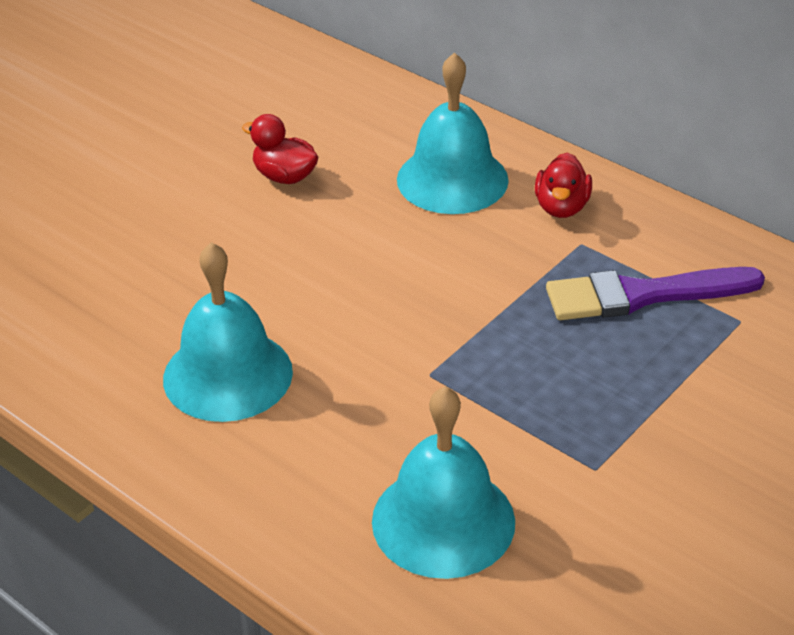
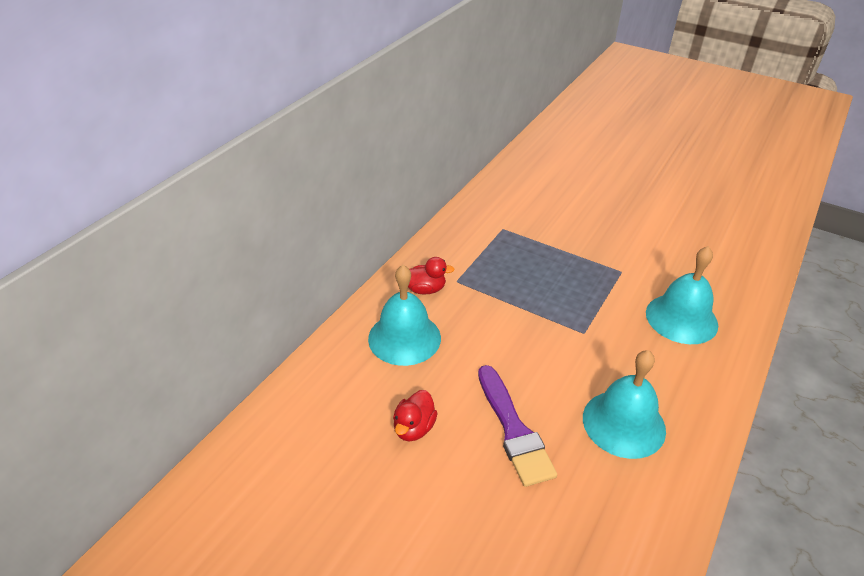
camera: 100 degrees left, 0 degrees up
(643, 295) = (494, 258): purple brush -> purple brush (513, 430)

